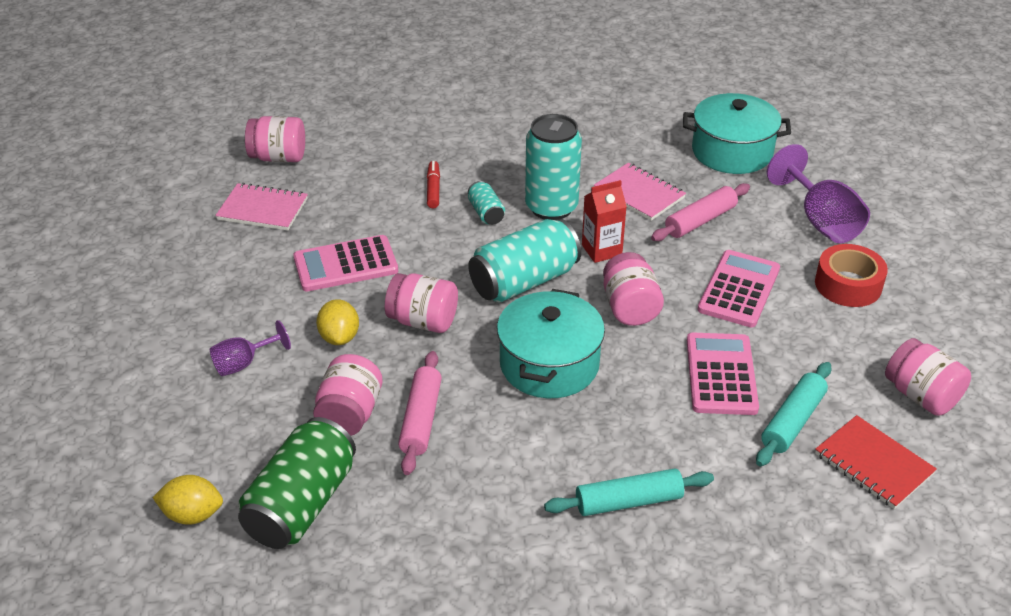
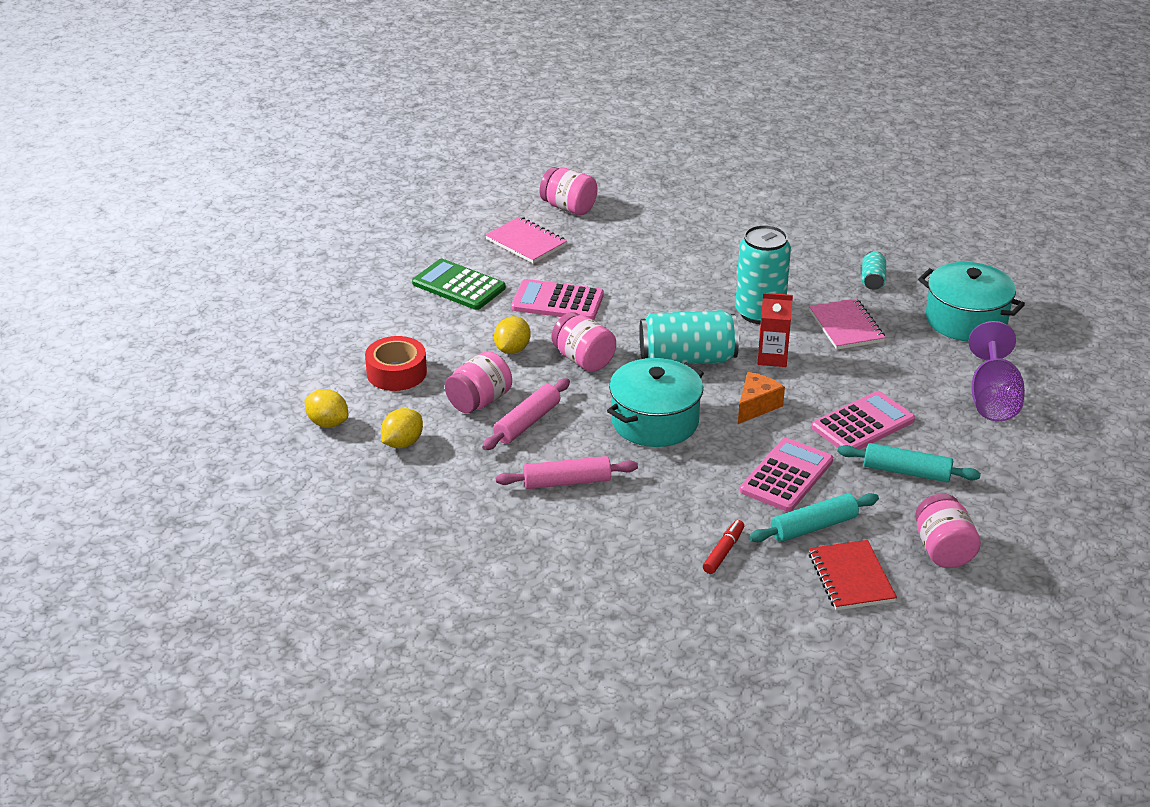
camera: 30 degrees right, 5 degrees down
(225, 283) = (459, 286): none -> green calculator
(244, 363) = (431, 343): purple goblet -> none
(301, 504) = (402, 443): green can -> yellow lemon
(433, 189) = (673, 269): red marker -> red marker (723, 552)
(486, 213) = (701, 300): turquoise can -> turquoise can (872, 280)
(628, 501) = (633, 528): turquoise rolling pin -> turquoise rolling pin (907, 472)
(630, 308) = (756, 406): pink jar -> orange cheese
(700, 221) = (881, 364): pink rolling pin -> pink rolling pin (567, 482)
(848, 285) = (965, 453): red tape -> red tape (396, 373)

